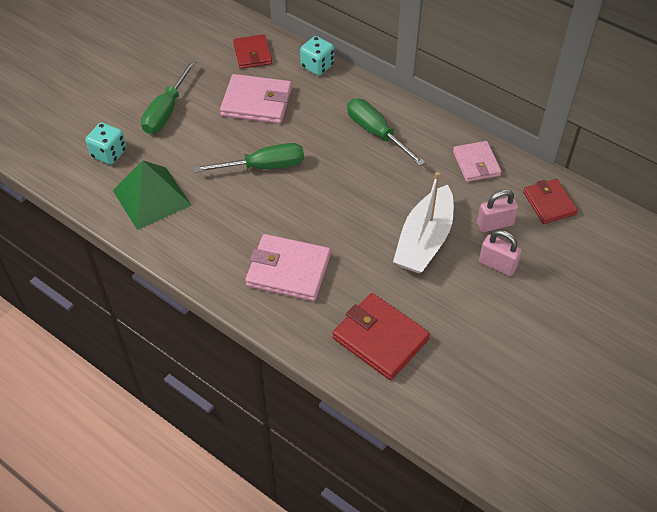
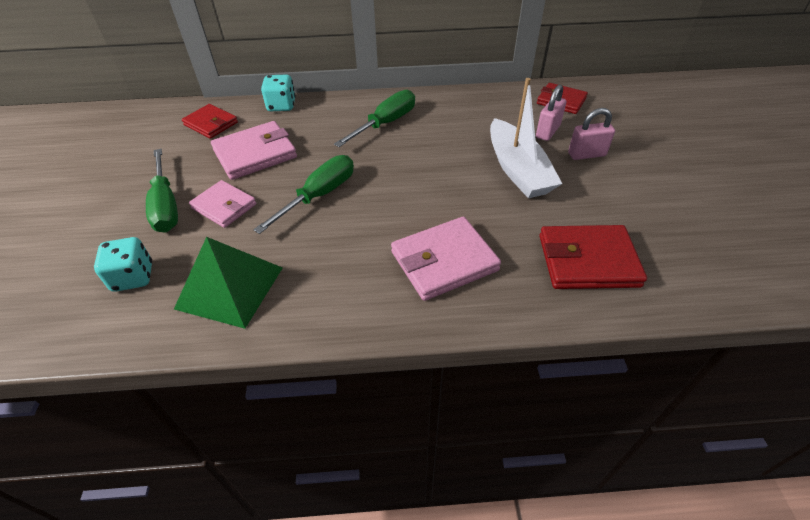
camera: 40 degrees left, 5 degrees down
(376, 133) = (386, 123): green screwdriver -> green screwdriver turned 120 degrees clockwise
(476, 163) = (483, 104): pink wallet -> pink wallet (224, 206)

